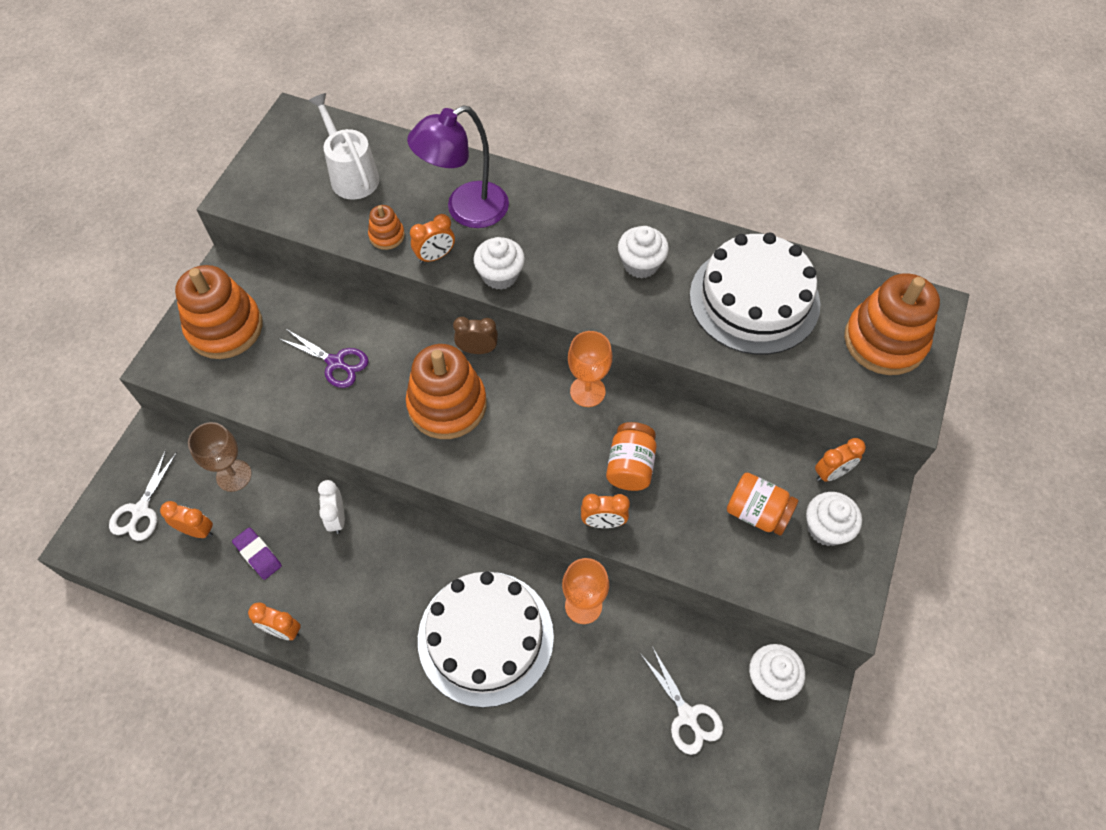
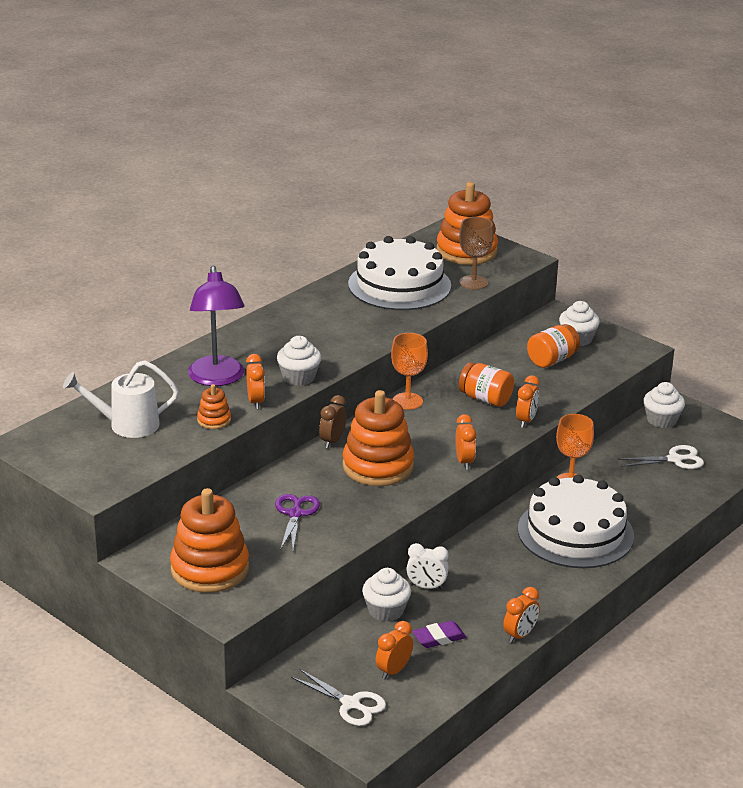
camera: 70 degrees left, 30 degrees down
(234, 475) = (346, 639): brown goblet -> brown goblet (473, 282)
(335, 363) = (295, 514): purple scissors -> purple scissors turned 45 degrees counterclockwise
(641, 264) = (334, 318): white cupcake -> white cupcake (386, 610)
(831, 473) = (537, 325): orange clock -> orange clock (464, 461)

